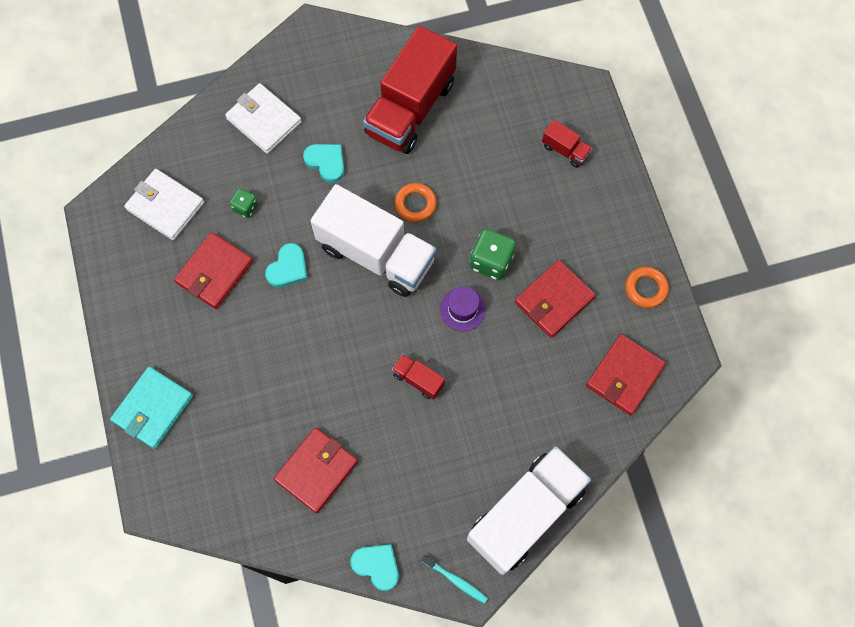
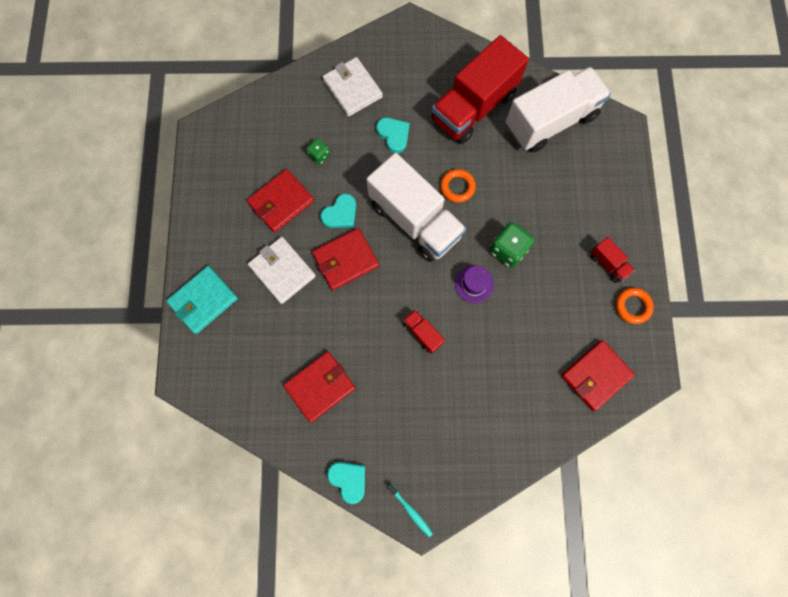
camera: 15 degrees right, 5 degrees up
(165, 206) = (256, 139): white wallet -> white wallet (282, 271)
(525, 514) = (482, 470): white truck -> white truck (550, 121)
(554, 300) = (552, 296): red wallet -> red wallet (346, 260)
(565, 150) = (593, 172): red truck -> red truck (608, 264)

